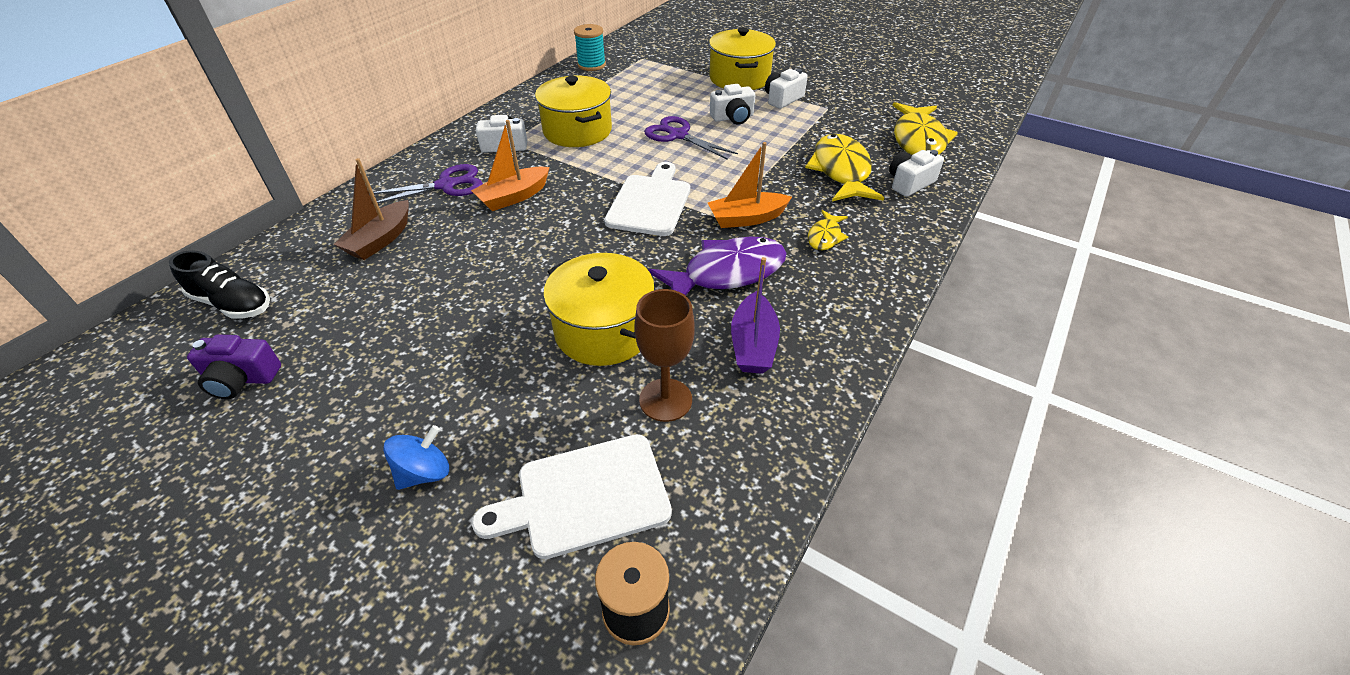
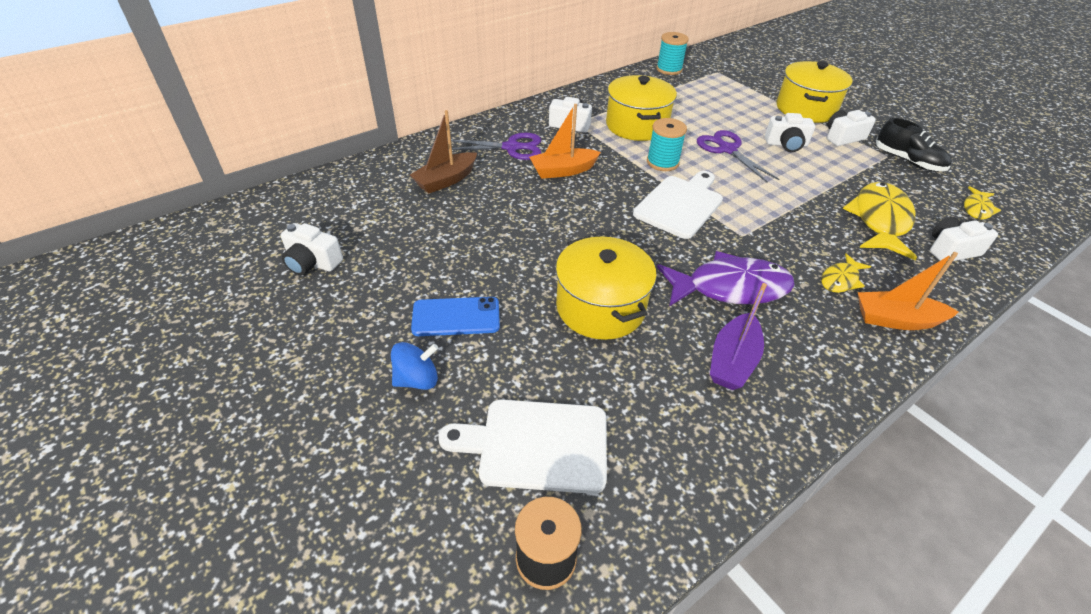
camera: 20 degrees right, 0 degrees up
(233, 304) = (325, 202): black shoe -> black shoe (908, 161)
(241, 379) = (312, 262): purple camera -> white camera
(446, 389) = (456, 317): none -> blue phone
(617, 163) = (662, 162): none -> turquoise spool
(665, 400) = (634, 385): brown goblet -> none
(747, 218) = (767, 242): orange boat -> orange boat (896, 320)
(918, 139) = (977, 208): yellow fish -> yellow fish, size x0.51

